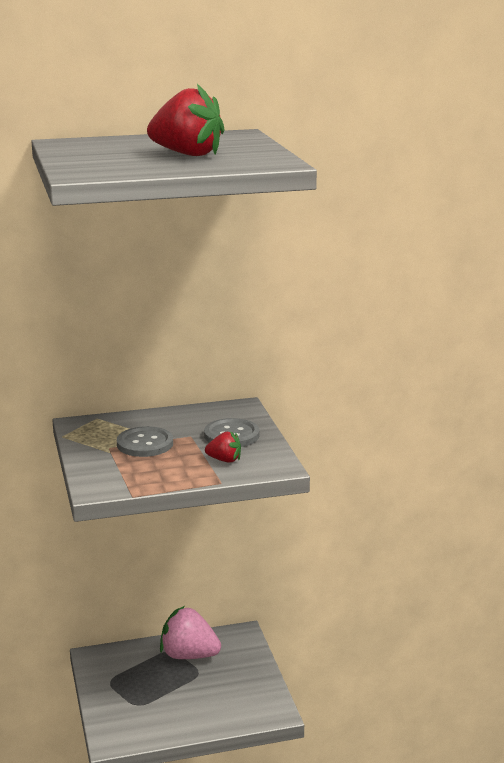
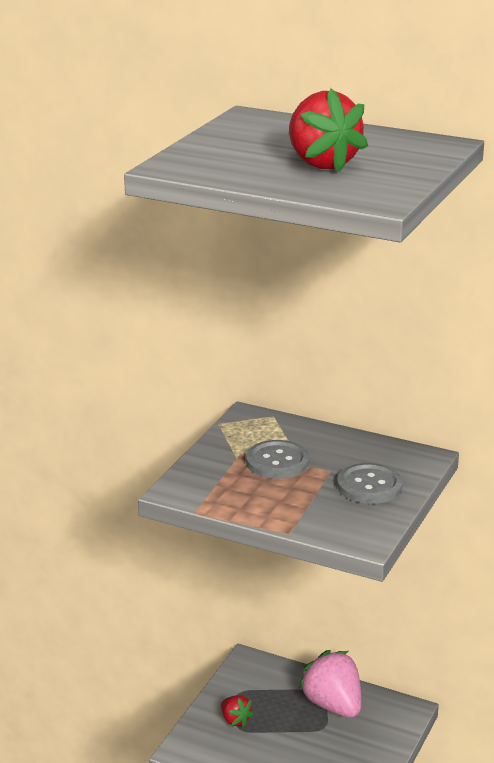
camera: 40 degrees right, 5 degrees up
(224, 460) = (325, 510): red strawberry -> red strawberry (235, 720)

